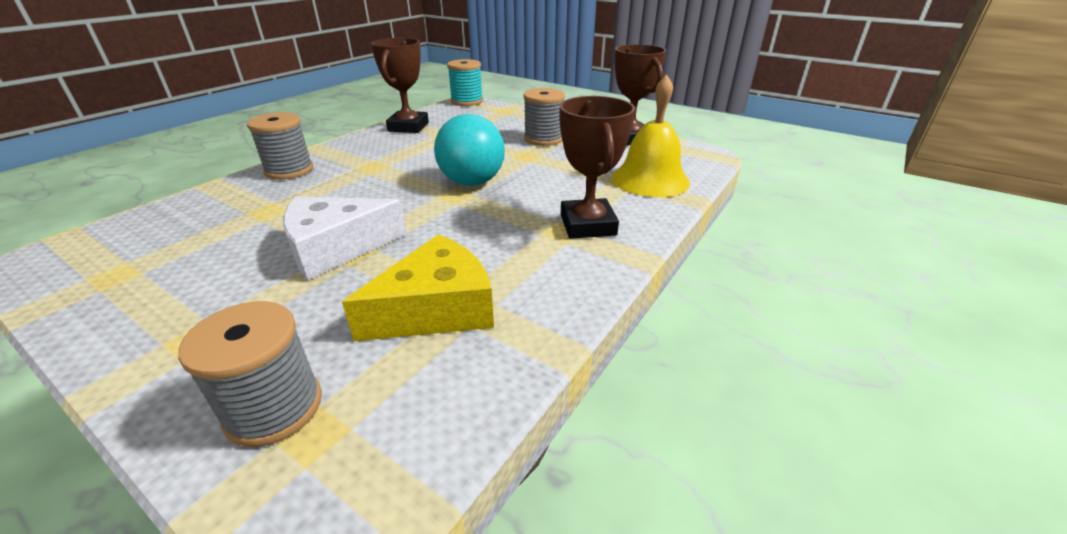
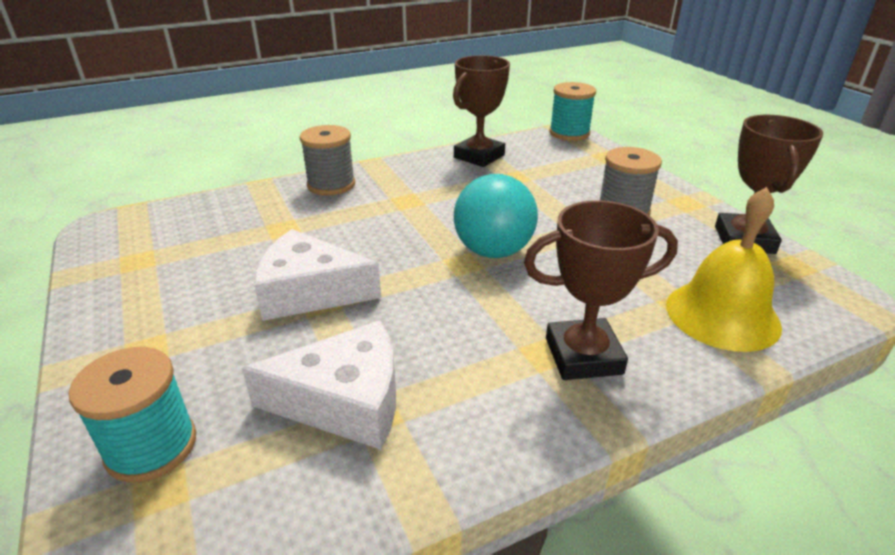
camera: 30 degrees right, 0 degrees up
(274, 408) = (151, 447): grey spool -> turquoise spool
(437, 308) = (345, 401): yellow cheese -> white cheese
(587, 225) = (583, 356): brown trophy -> brown trophy turned 60 degrees clockwise

